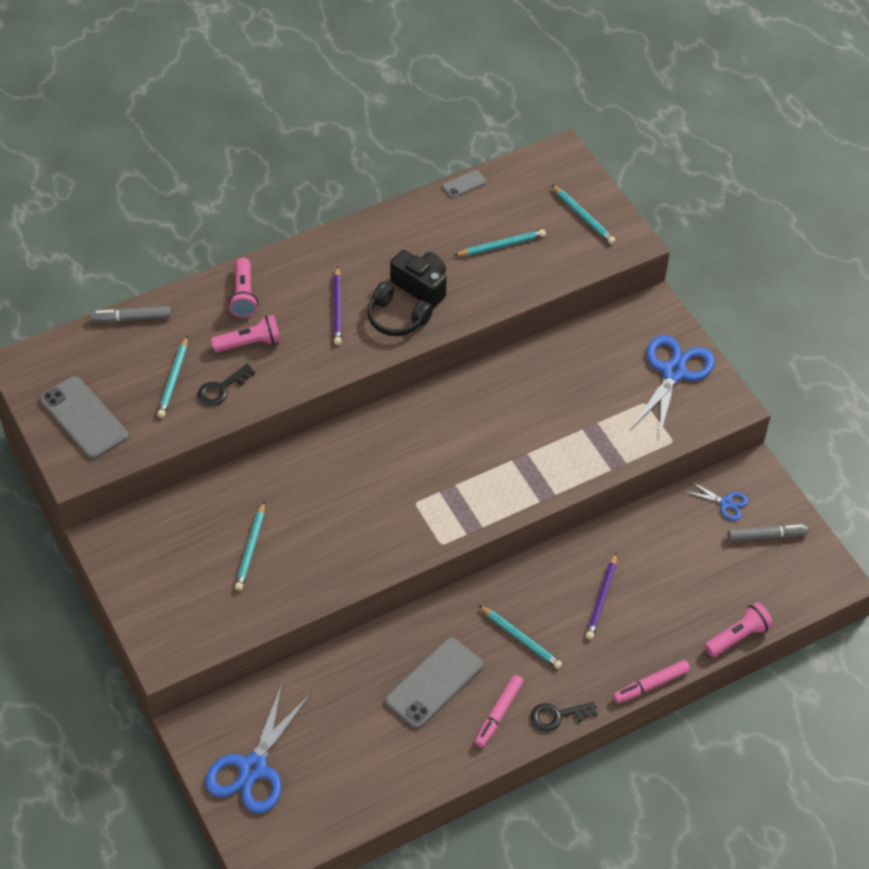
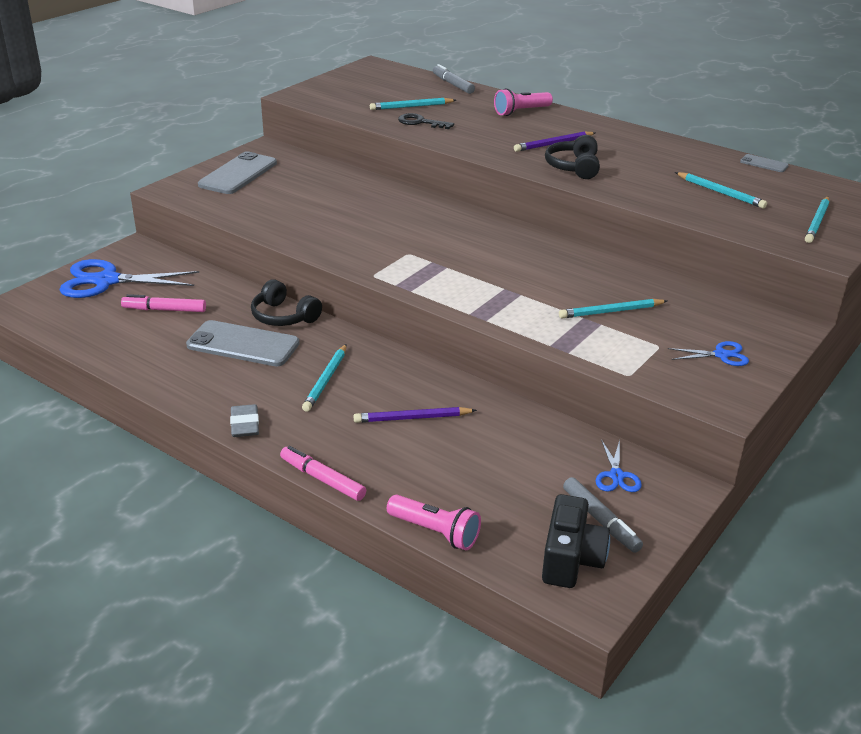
camera: 65 degrees right, 20 degrees down
(84, 418) = (345, 89): grey phone -> grey phone (238, 174)
(250, 343) = (477, 122): pink flashlight -> none
(251, 549) = (299, 198): turquoise pencil -> turquoise pencil (611, 312)
(402, 637) = (283, 316): none -> black headphones
(421, 286) = (623, 169): black camera -> black camera (571, 559)
(498, 714) = (227, 388): pink marker -> pink marker (164, 310)
(557, 716) = (245, 425): black key -> grey eraser
(673, 372) = (721, 355): blue scissors -> blue scissors, size x0.49

